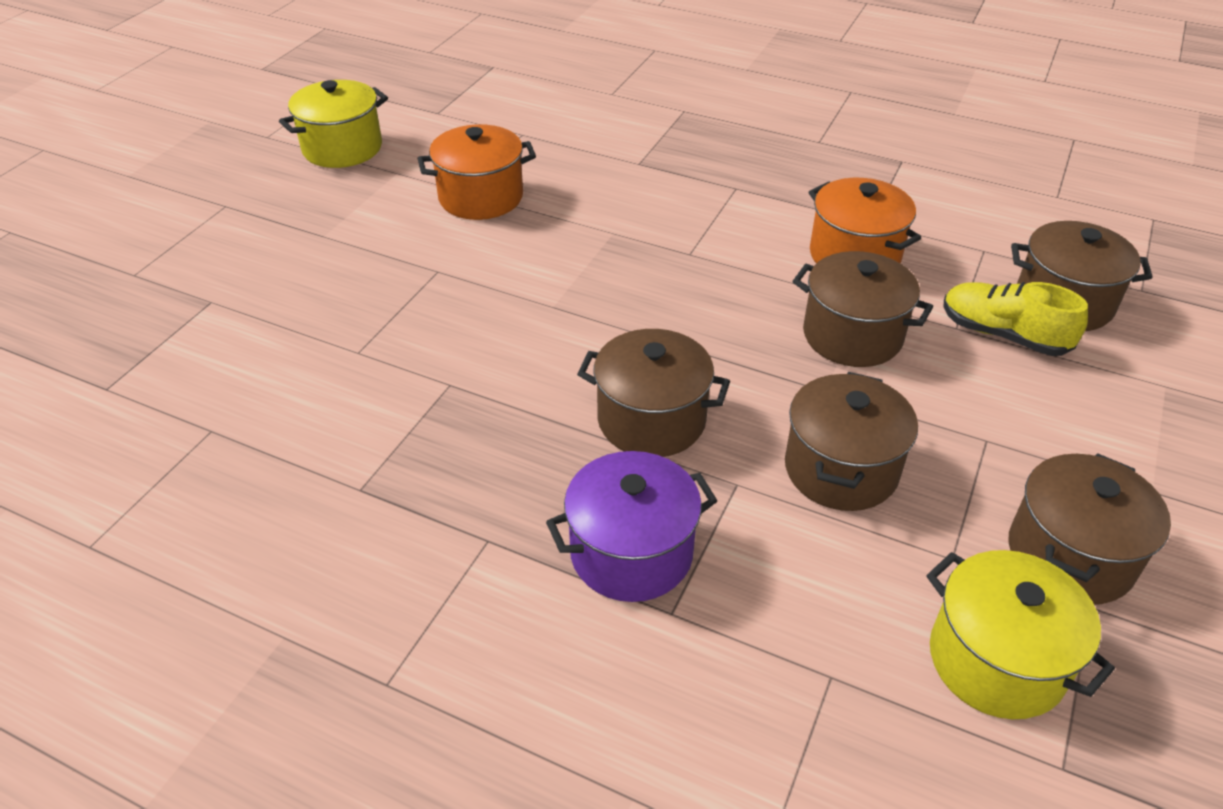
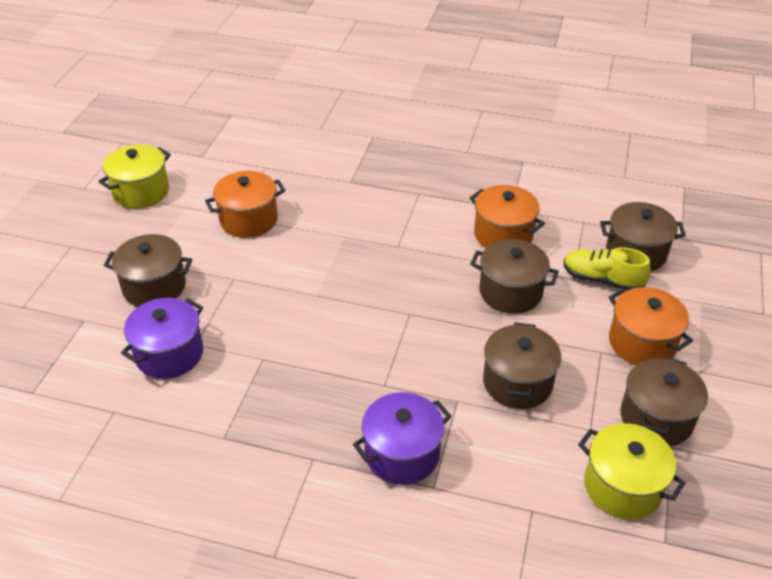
camera: 10 degrees left, 0 degrees up
(316, 361) = (169, 354): none -> purple pot
(651, 420) = (396, 366): brown pot -> brown pot (154, 287)
(1058, 435) = (642, 343): none -> orange pot

